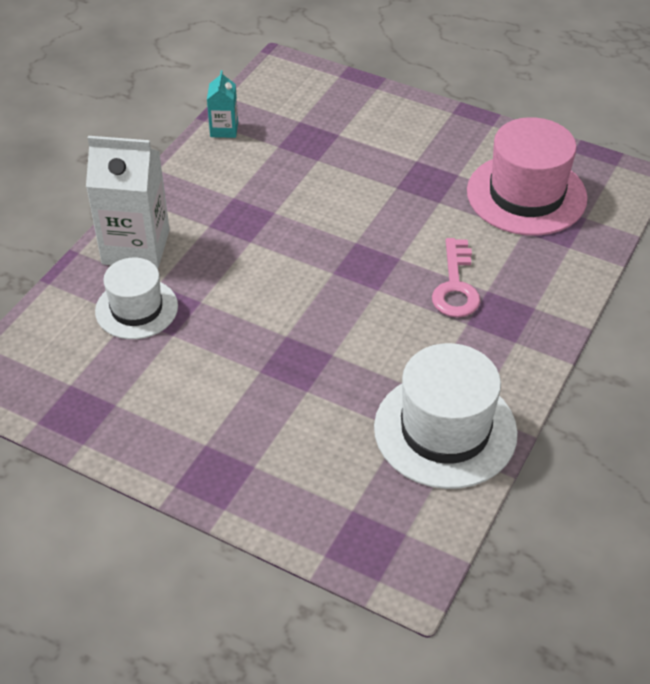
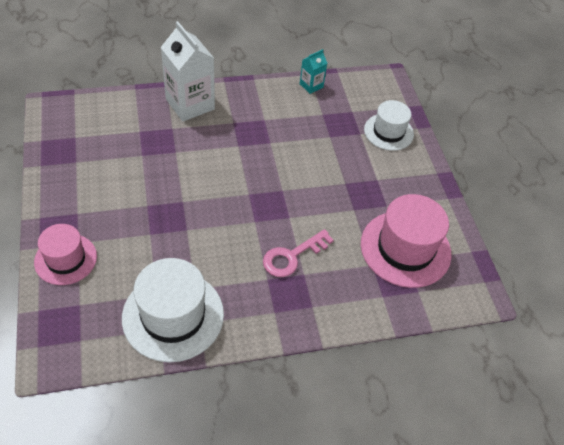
camera: 45 degrees right, 5 degrees up
(136, 309) = (147, 130): white hat -> white hat (388, 132)
(269, 490) = (65, 259): none -> pink hat

